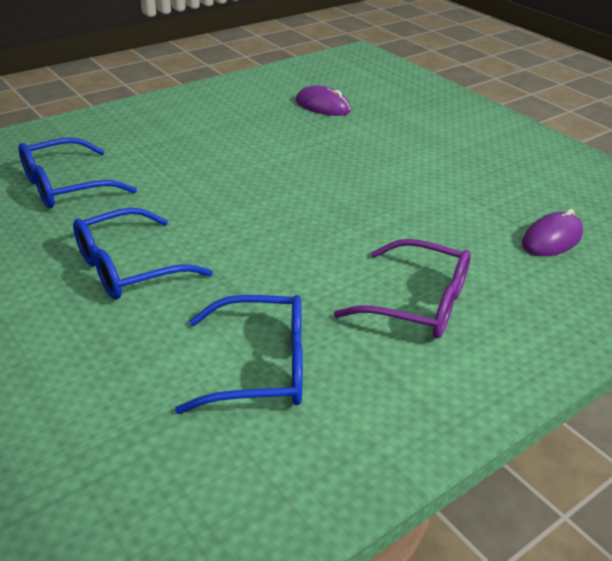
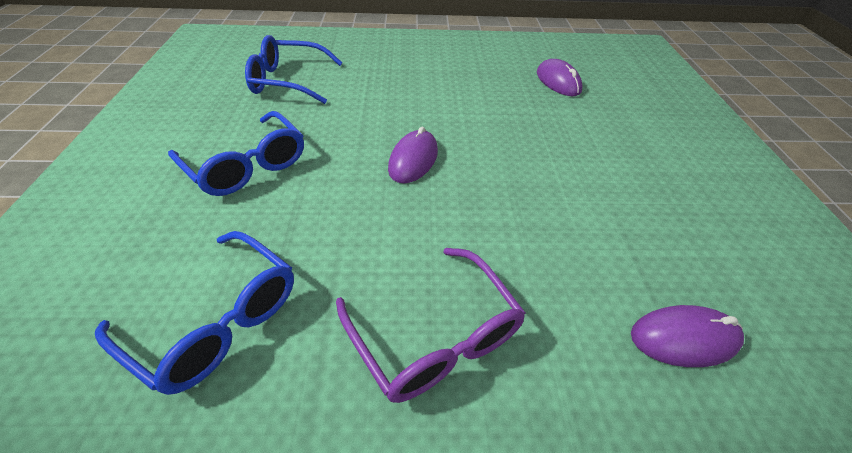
camera: 35 degrees right, 10 degrees up
(130, 267) = (247, 164): blue glasses -> blue glasses turned 135 degrees counterclockwise
(274, 207) = (413, 160): none -> purple mouse

